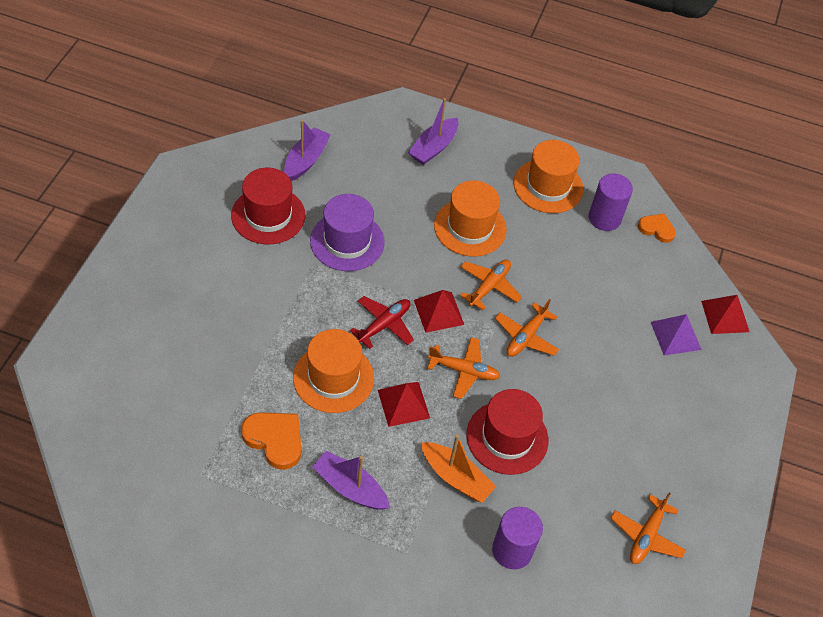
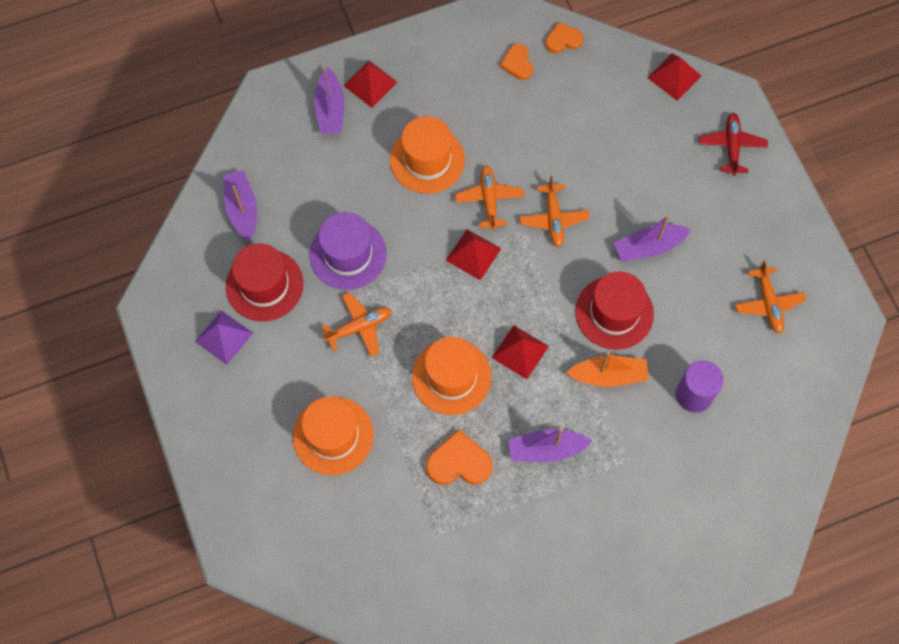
camera: 35 degrees left, 15 degrees up
(384, 325) = (445, 301): red plane -> red plane (731, 146)
(464, 371) = (536, 287): orange plane -> orange plane (359, 327)
(479, 153) = (370, 84): none -> red pyramid
(548, 186) = (450, 70): orange hat -> orange hat (333, 435)
(583, 414) = (648, 247): none -> purple boat
(604, 218) = (517, 63): purple cylinder -> orange heart
(675, 335) = (654, 124): purple pyramid -> purple pyramid (224, 337)

